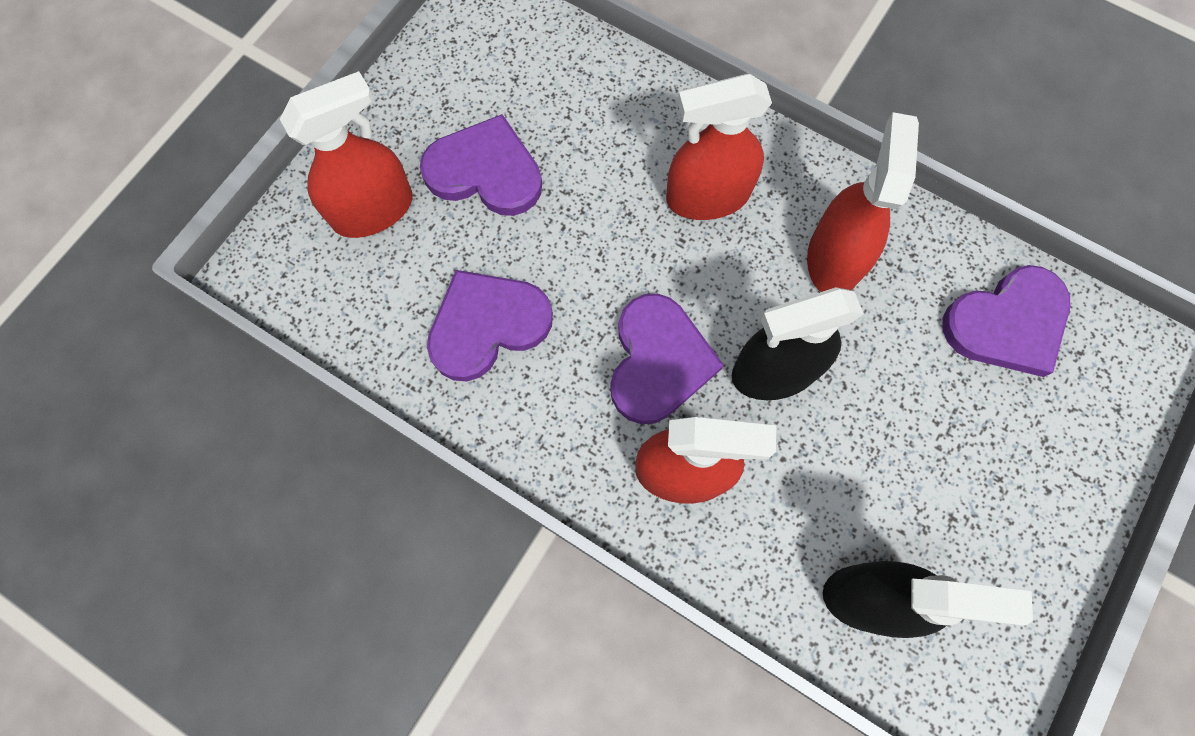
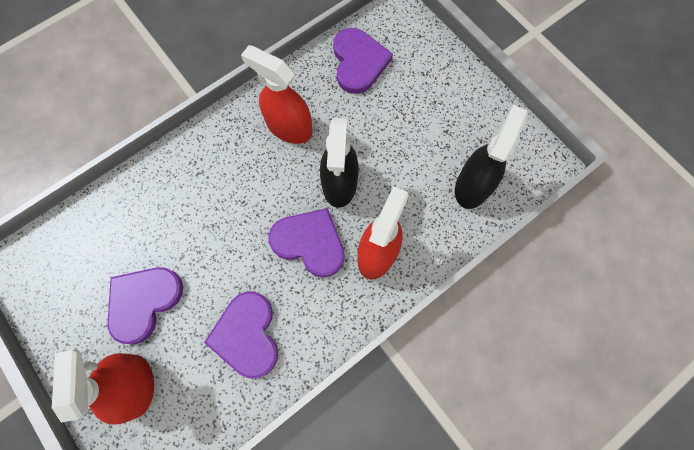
camera: 70 degrees left, 0 degrees up
(707, 196) = (222, 178): red spray bottle -> none

